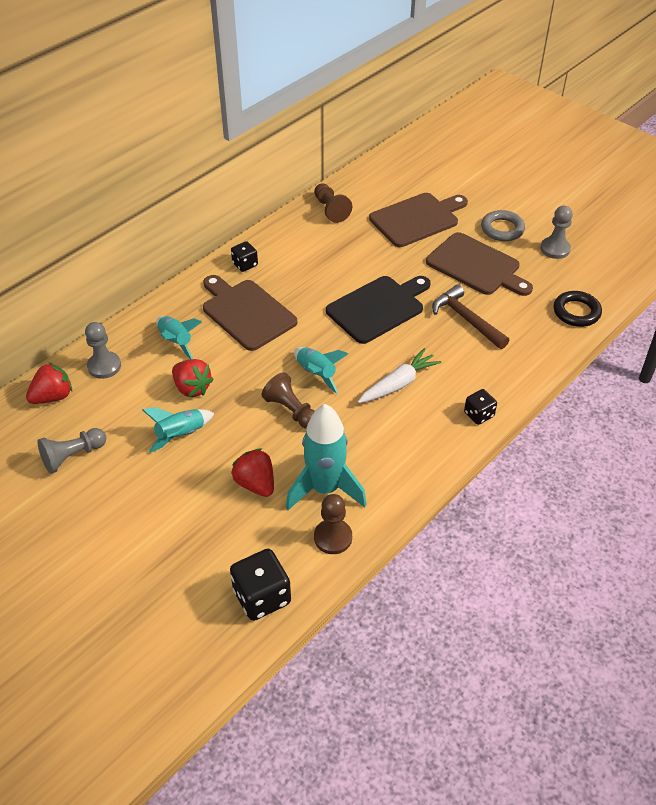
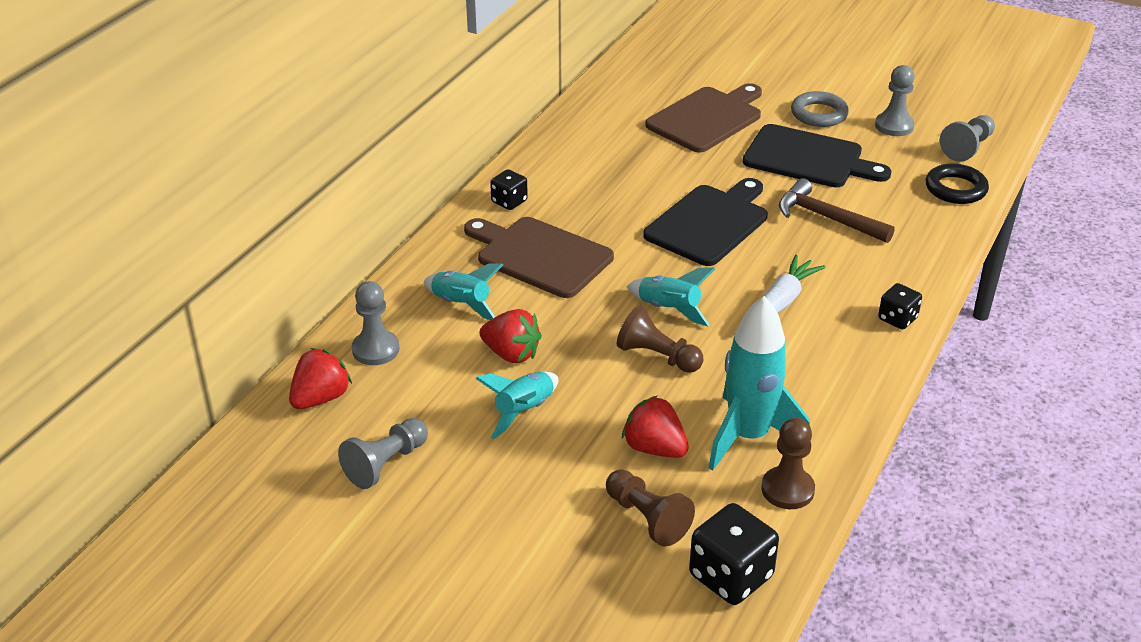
camera: 15 degrees left, 10 degrees down
(331, 210) = (591, 124): brown pawn -> brown pawn (647, 518)
(476, 266) = (808, 158): brown cutting board -> black cutting board
(603, 278) = (967, 148): none -> grey pawn

